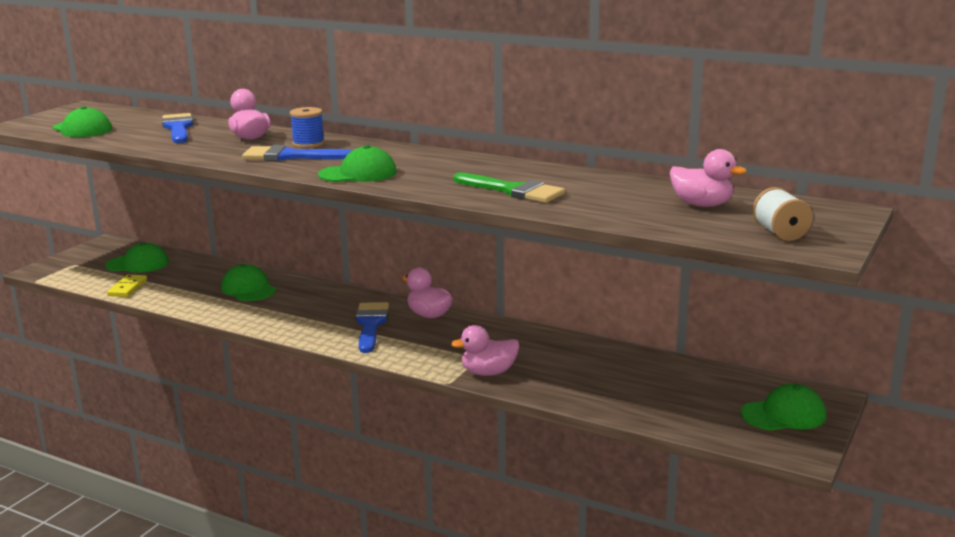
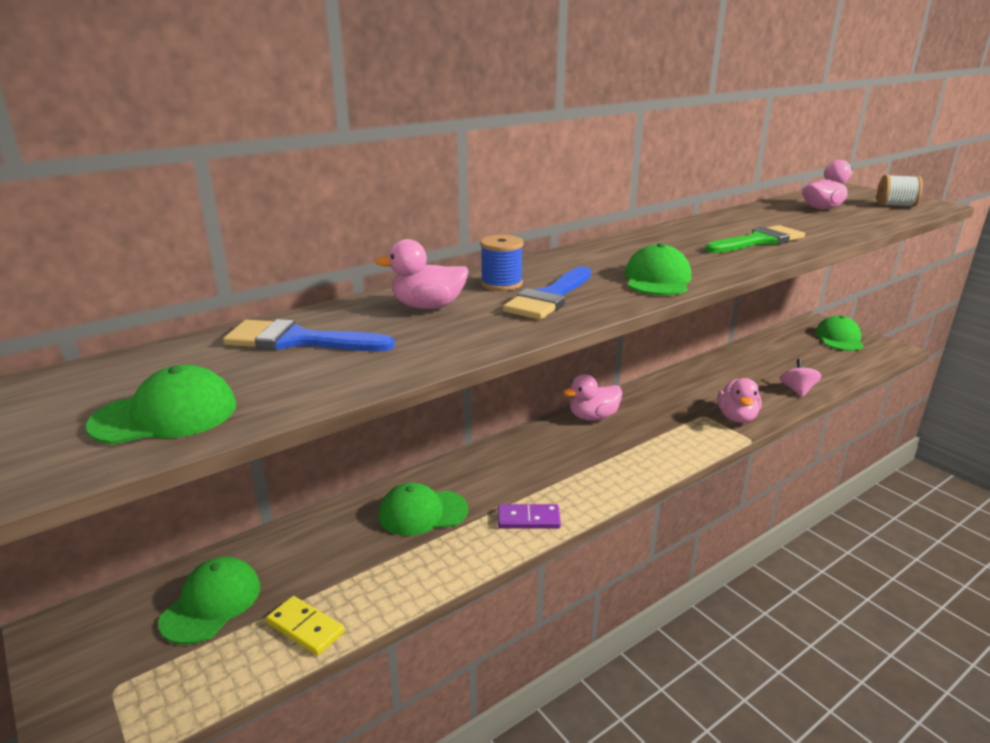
camera: 65 degrees left, 5 degrees up
(261, 319) = (528, 519): none -> purple domino
(370, 324) = (595, 451): blue brush -> none
(586, 397) = (797, 390): none -> pink spinning top

